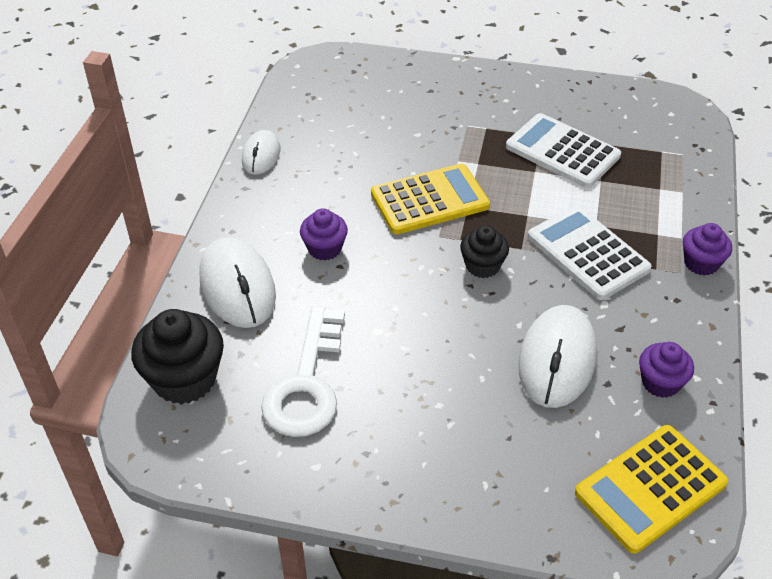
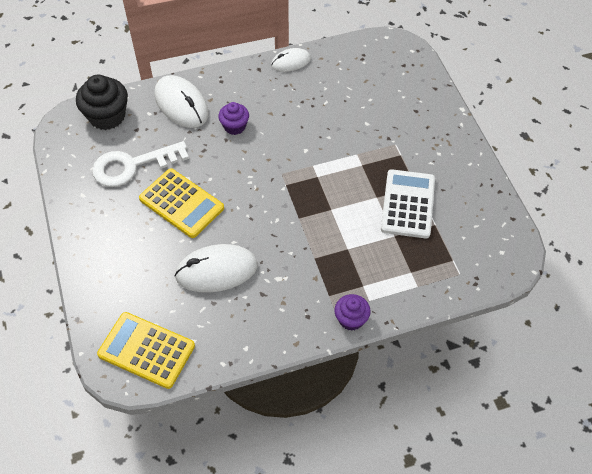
camera: 60 degrees right, 10 degrees up
(237, 287) = (181, 104): white mouse -> white mouse turned 75 degrees counterclockwise
(429, 200) = (309, 155): yellow calculator -> yellow calculator (181, 203)
(482, 266) = (270, 205): black cupcake -> none
(587, 253) = (318, 253): white calculator -> none
(660, 383) = (229, 330): purple cupcake -> none

